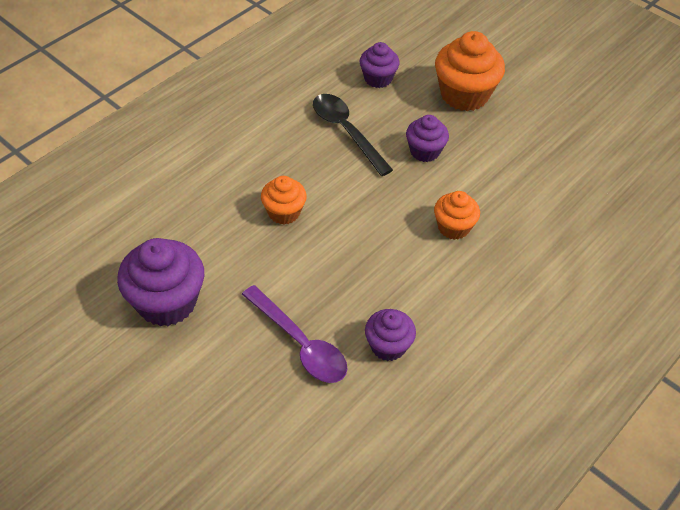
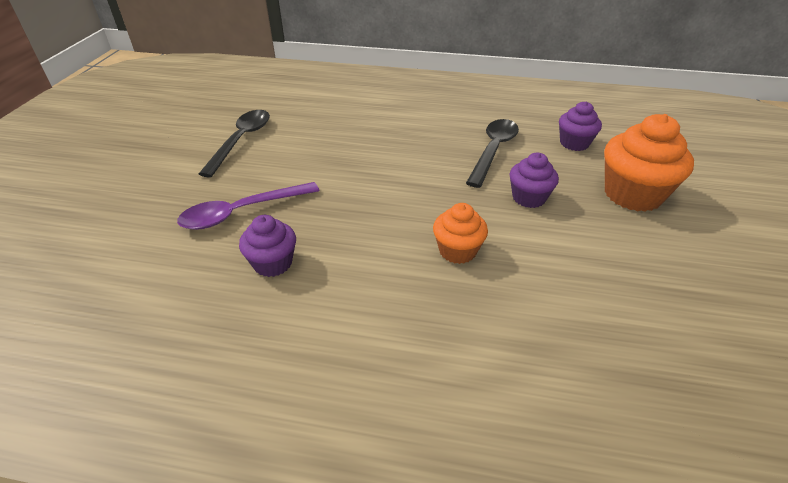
camera: 60 degrees right, 10 degrees down
(167, 302) = (241, 141): purple cupcake -> black spoon
(284, 212) = (373, 155): orange cupcake -> none
(300, 343) = (242, 212): purple spoon -> purple spoon turned 45 degrees clockwise

